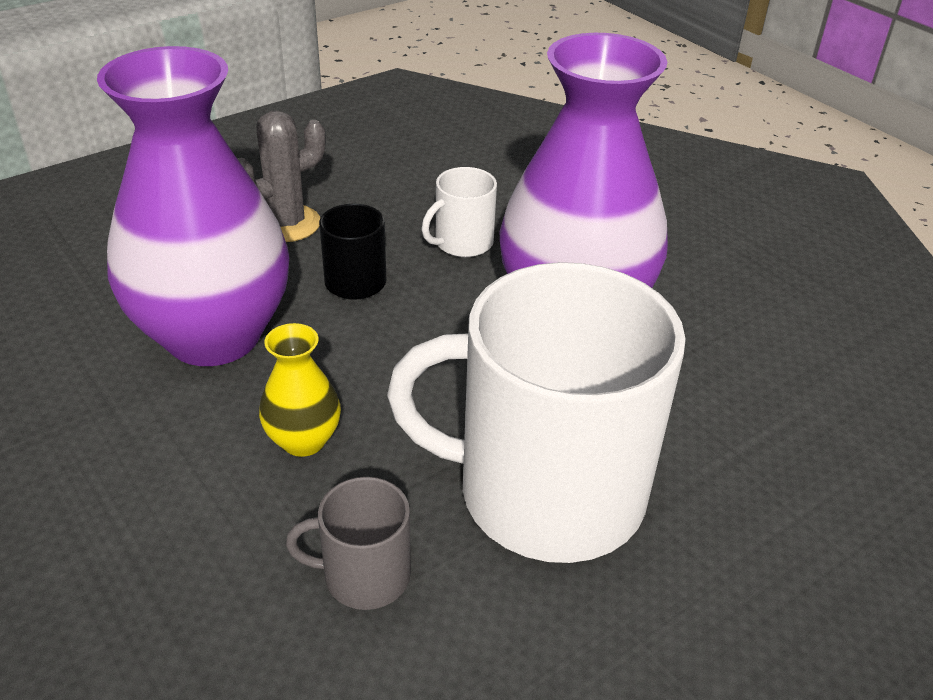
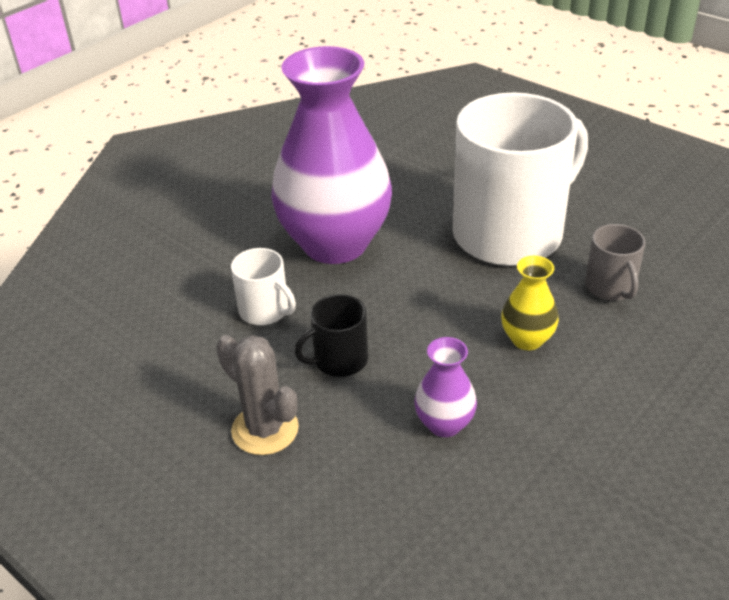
camera: 100 degrees left, 0 degrees up
(214, 335) = (444, 424): purple vase -> purple vase, size x0.42
(546, 492) = (510, 233): white mug -> white mug turned 120 degrees counterclockwise

